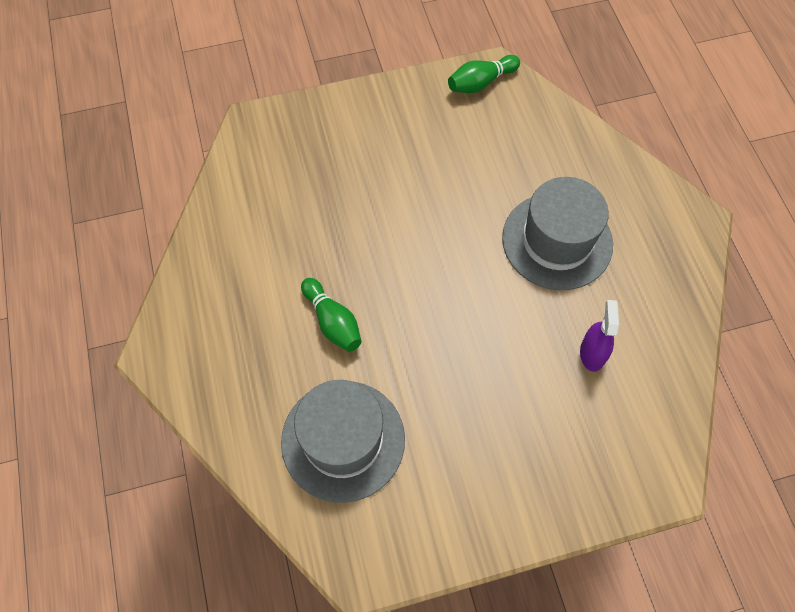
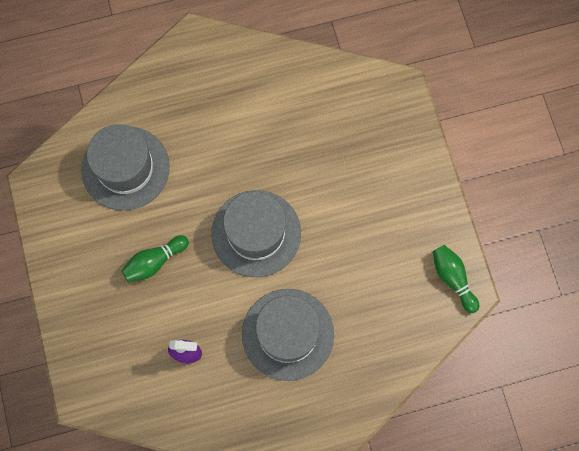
camera: 90 degrees right, 10 degrees up
(333, 322) = (217, 158): green bowling pin -> green bowling pin (154, 262)
(433, 276) = (256, 233): none -> grey hat

